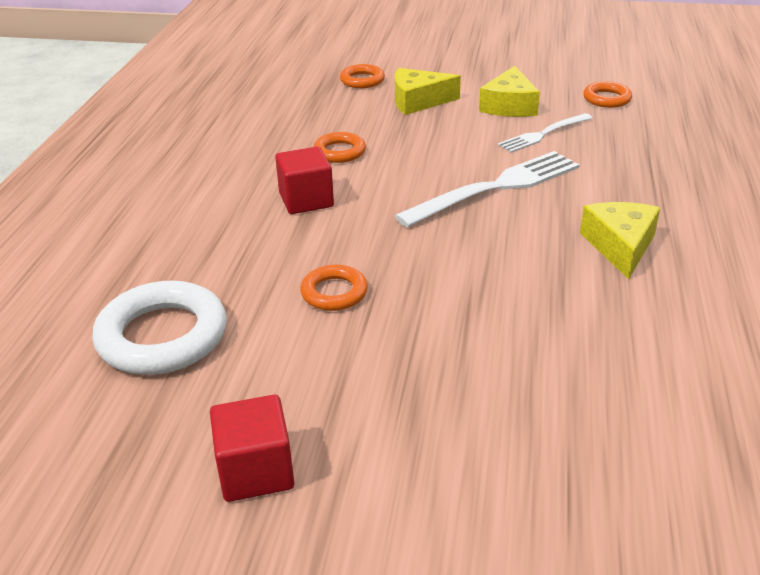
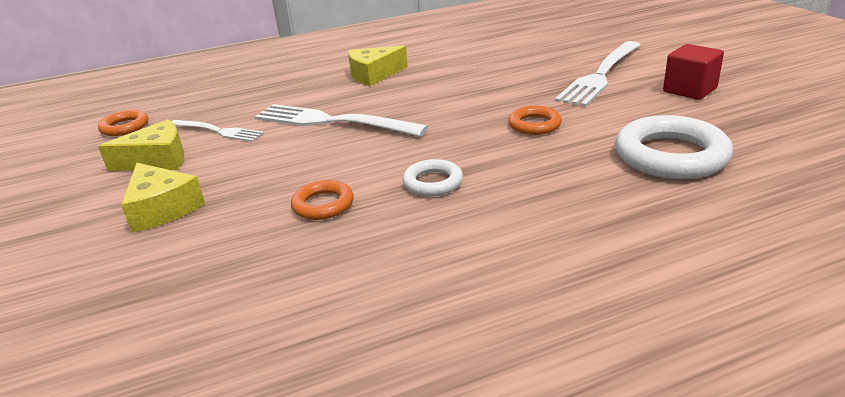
camera: 120 degrees left, 5 degrees down
(306, 200) = (433, 182): red cube -> white ring
(362, 80) = (98, 272): orange ring -> none
(403, 423) = (600, 75): none -> white fork

